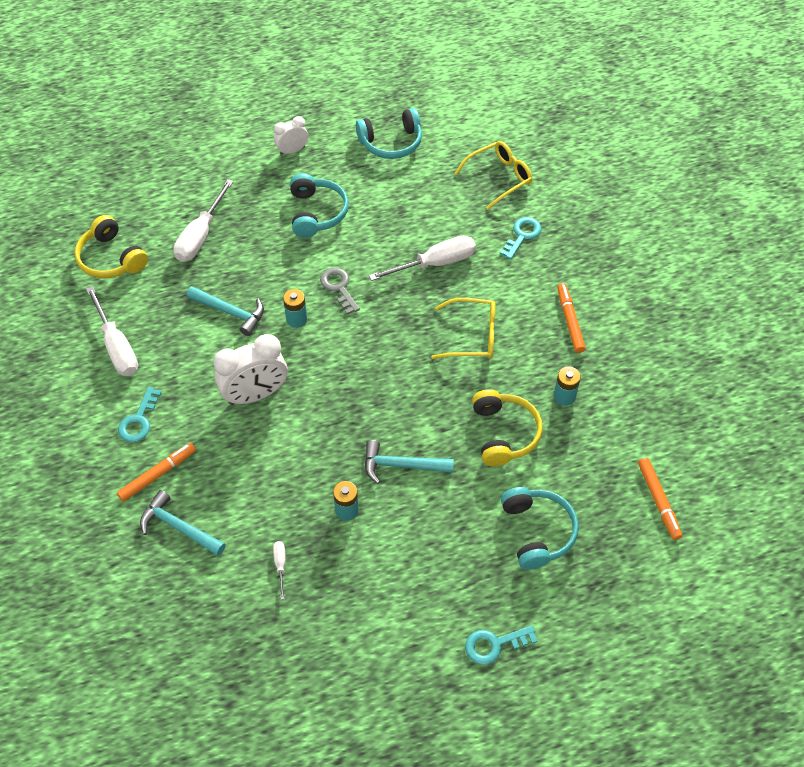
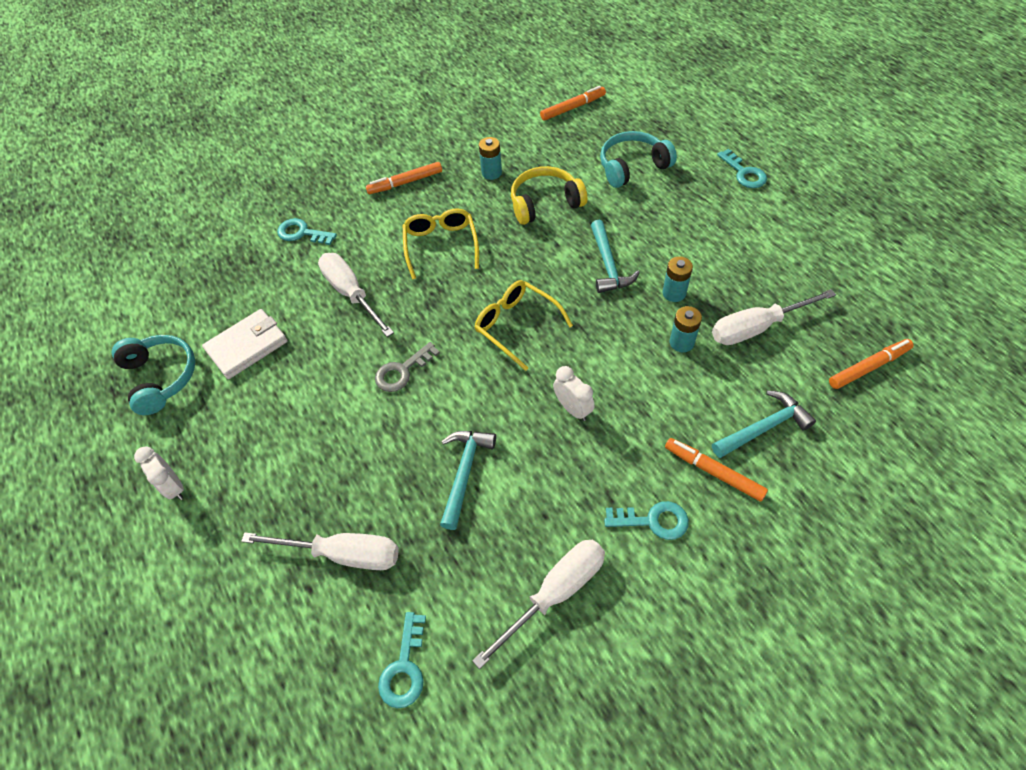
camera: 100 degrees left, 0 degrees up
(111, 258) = (404, 668): yellow headphones -> turquoise key
(179, 527) = (763, 428): turquoise hammer -> turquoise hammer turned 135 degrees counterclockwise
(200, 643) = (868, 367): none -> orange marker
(255, 394) = (573, 409): white clock -> white clock, size x0.56
(280, 565) = (756, 328): white screwdriver -> white screwdriver, size x2.18
(296, 319) = (458, 399): turquoise battery -> turquoise battery (681, 342)
(317, 213) = (287, 425): turquoise headphones -> none
(403, 193) = (247, 346): none -> white wallet
(500, 177) = (218, 265): yellow glasses -> yellow glasses (515, 325)

